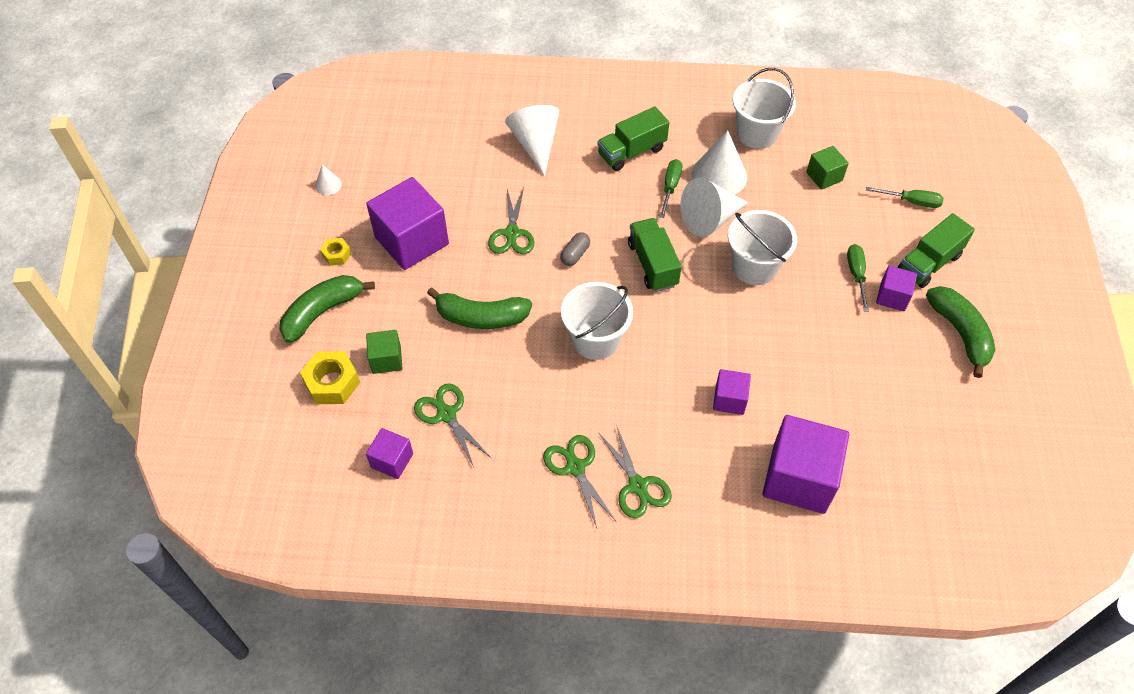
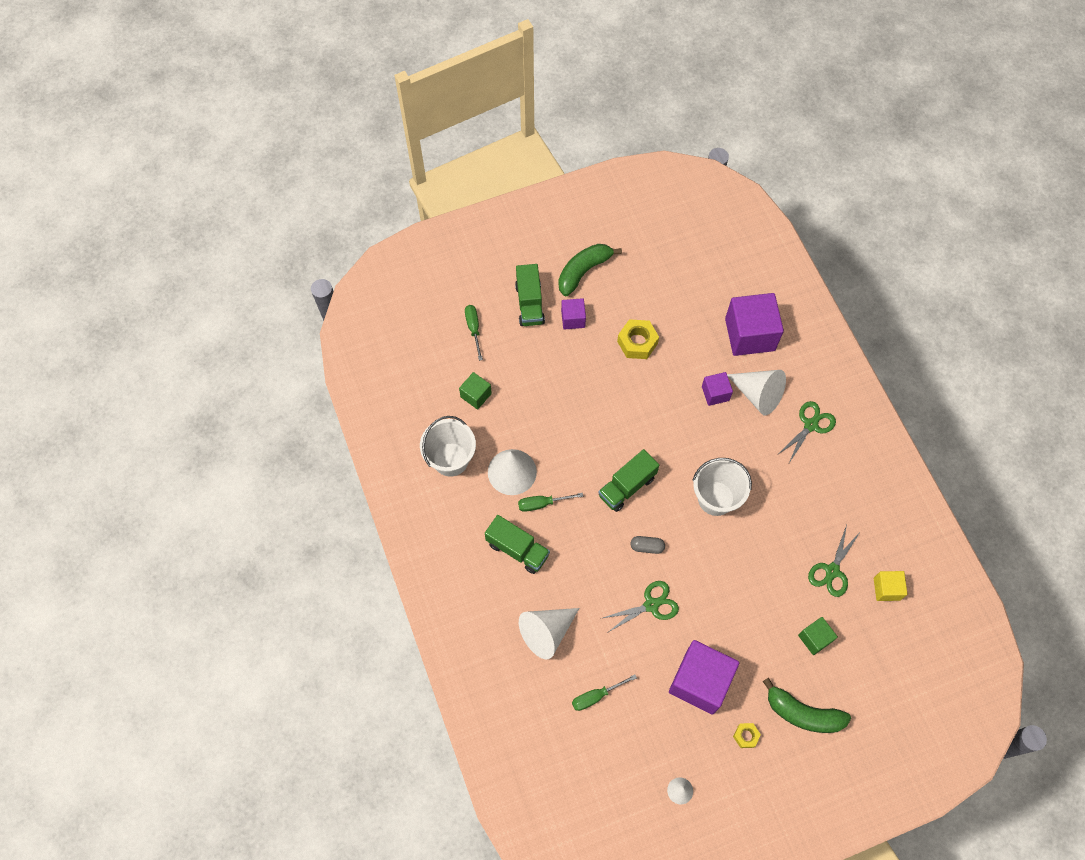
camera: 115 degrees left, 10 degrees up
(332, 383) = (855, 667): yellow nut -> yellow nut (637, 342)
(392, 460) = (886, 589): purple cube -> yellow cube
(481, 317) = (741, 588): green banana -> none
(575, 467) = (820, 468): green scissors -> none
(709, 219) = (561, 462): white cone -> white cone (758, 395)
(754, 267) = (592, 415): white bucket -> none
(856, 275) = (565, 347): green screwdriver -> green screwdriver (596, 696)
(929, 263) = (529, 304): green truck -> green truck turned 60 degrees clockwise

